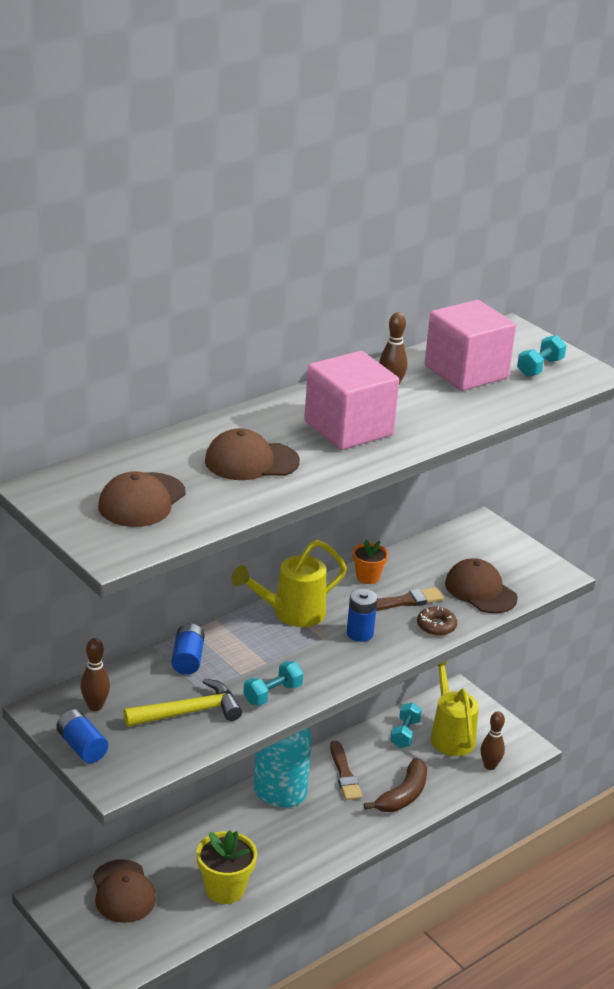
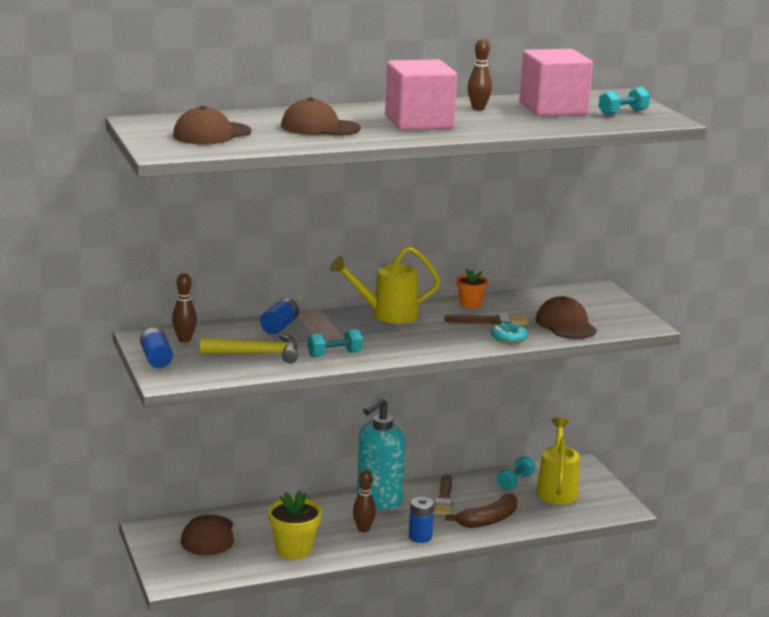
camera: 20 degrees right, 10 degrees down
(360, 633) = (437, 333): blue battery -> blue battery (420, 537)
(436, 626) = (509, 338): brown donut -> turquoise donut
(489, 766) = (581, 515): brown bowling pin -> brown bowling pin (363, 529)

